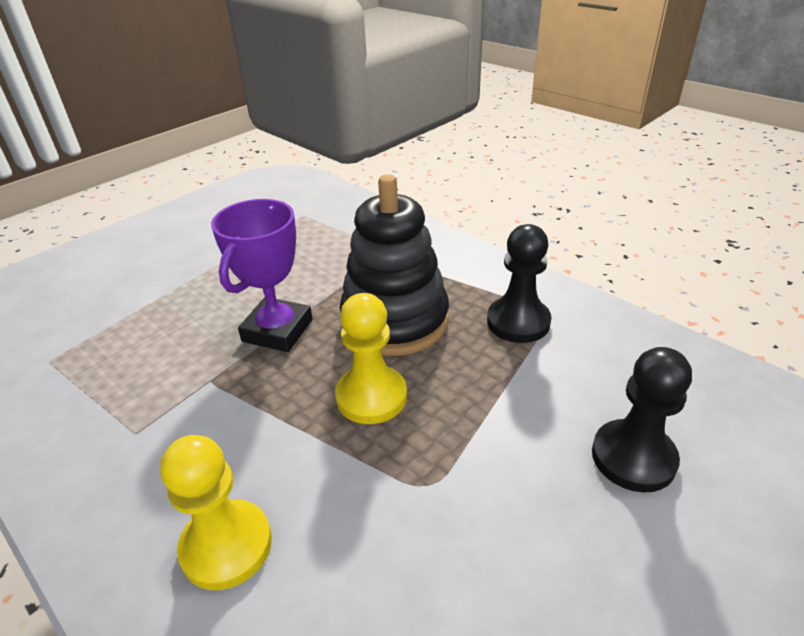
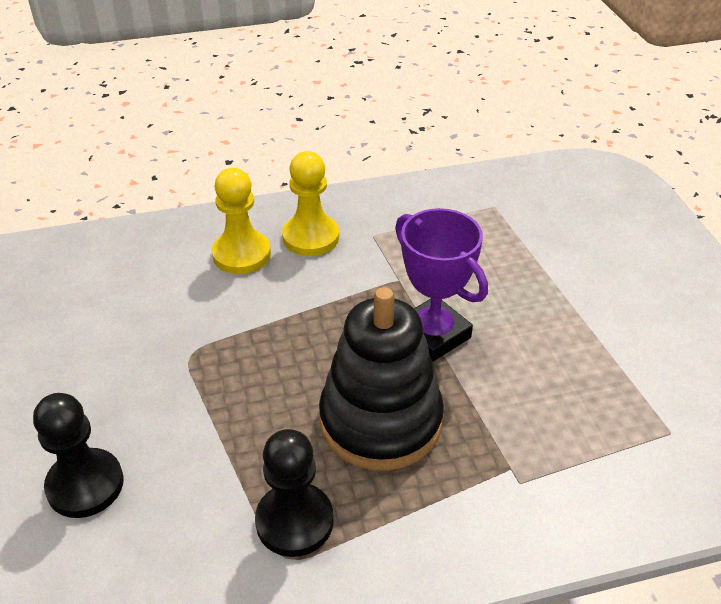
camera: 120 degrees right, 5 degrees up
(371, 396) = (297, 361): yellow pawn -> yellow pawn (311, 237)

